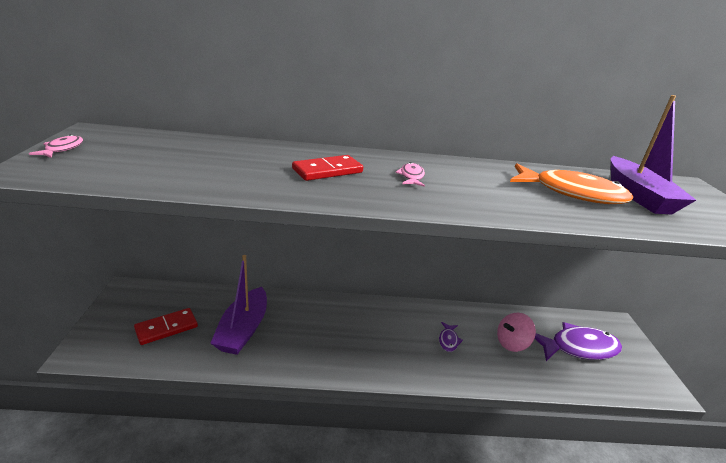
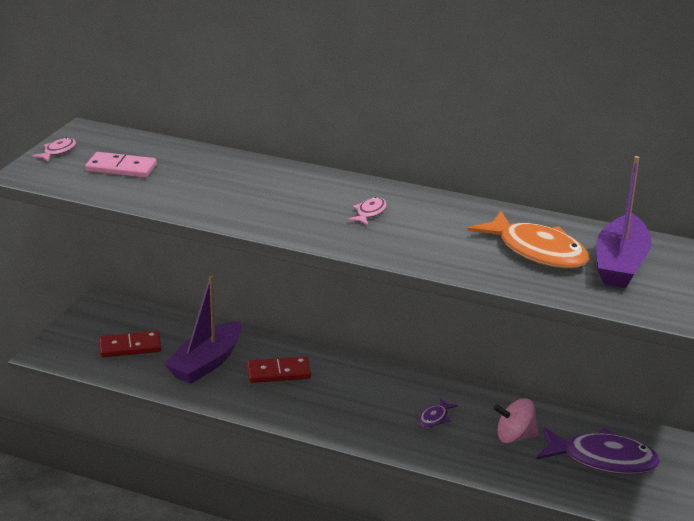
camera: 25 degrees right, 0 degrees up
(142, 159) = (121, 168): none -> pink domino
(327, 171) = (286, 197): red domino -> red domino (278, 372)

